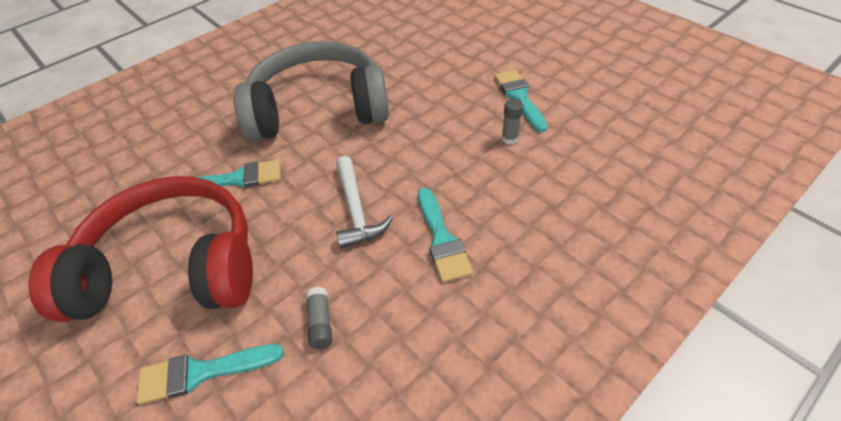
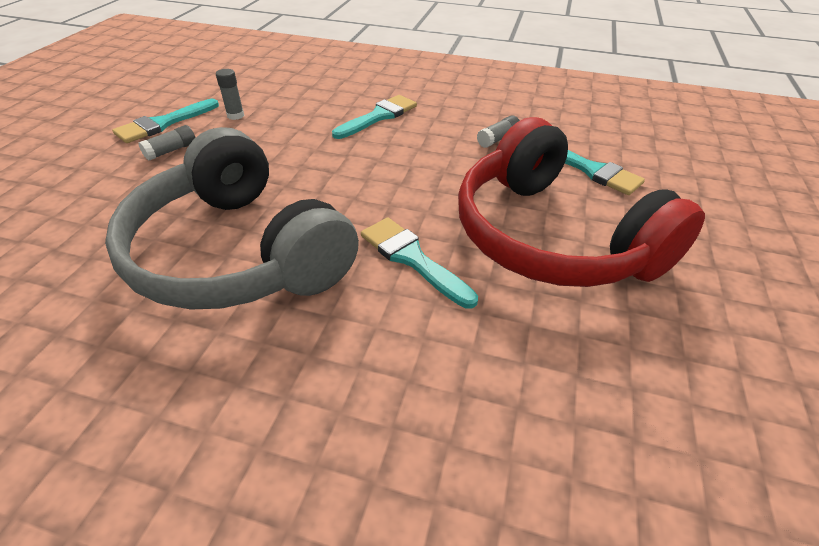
camera: 125 degrees left, 5 degrees down
(356, 210) = (385, 161): white hammer -> none
(468, 97) = (171, 150): none -> grey glue stick

